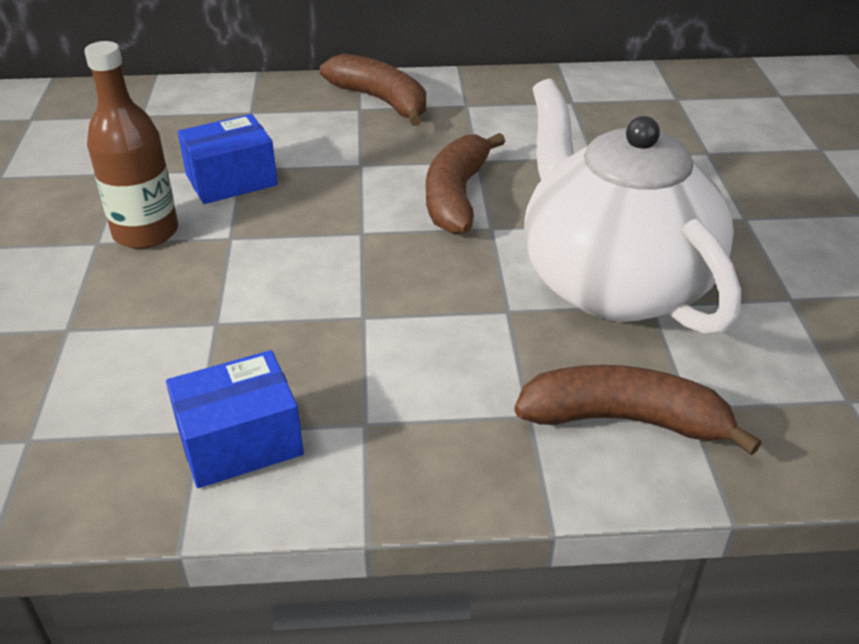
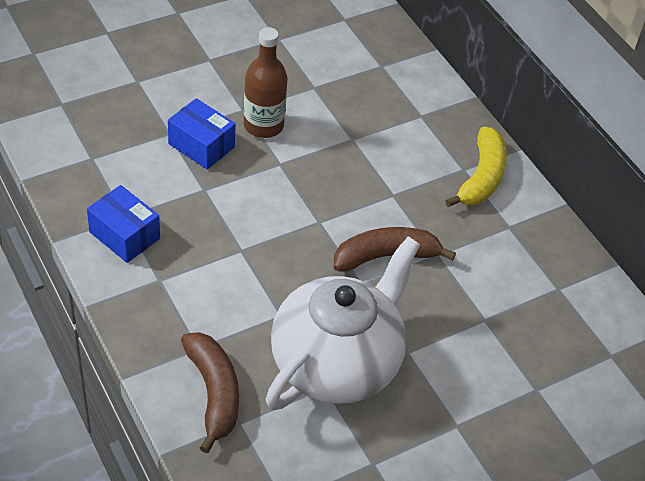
camera: 60 degrees right, 10 degrees up
(231, 180) = (336, 140): blue box -> blue box (201, 145)
(381, 101) = (481, 177): brown banana -> yellow banana

